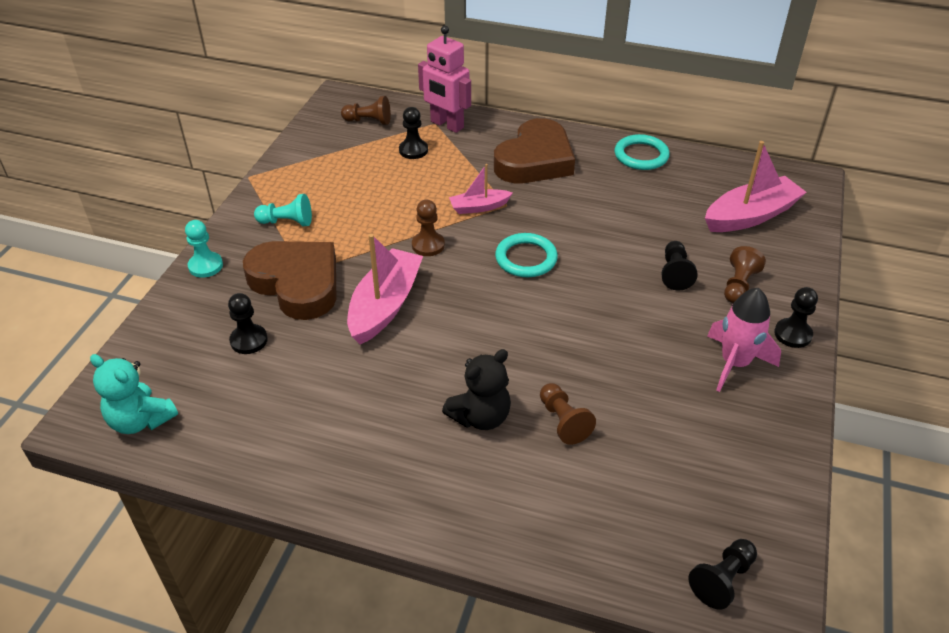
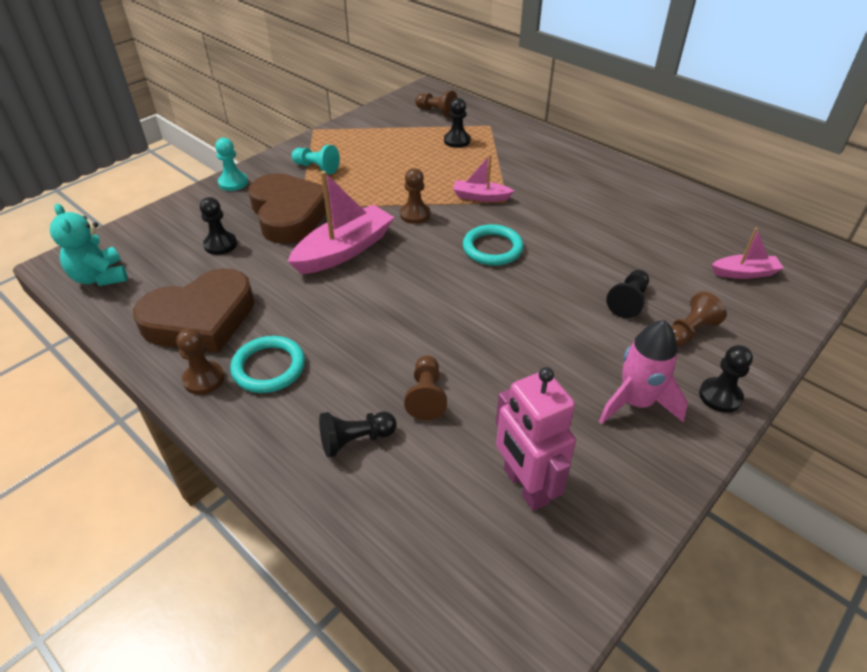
camera: 25 degrees right, 0 degrees up
(345, 483) = (204, 379): none -> brown pawn
(446, 125) = (499, 128): pink robot -> pink robot (525, 486)
(480, 417) = (355, 365): black teddy bear -> none
(535, 160) = (558, 173): brown heart -> brown heart (201, 319)
(641, 155) = (663, 193): turquoise ring -> turquoise ring (269, 367)
(722, 580) = (478, 611): black pawn -> black pawn (355, 440)
(750, 216) = (744, 273): pink boat -> pink boat, size x0.56

